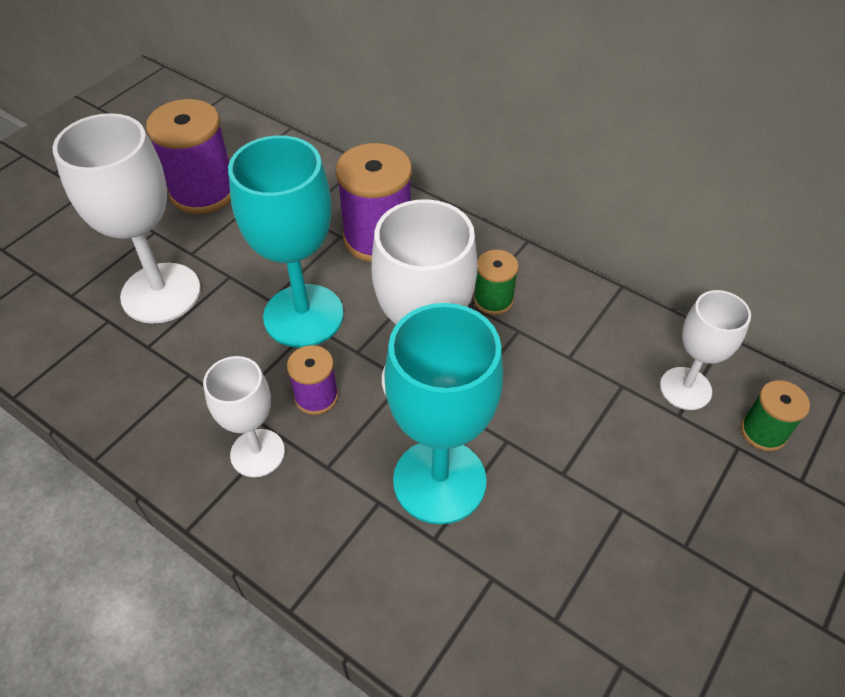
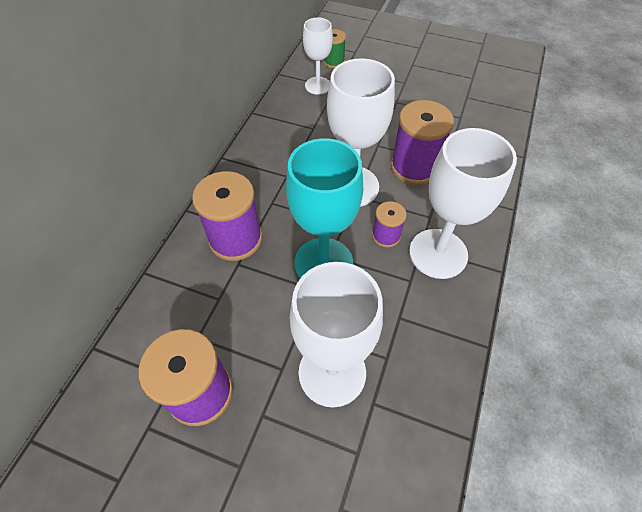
camera: 105 degrees left, 5 degrees up
(257, 453) = (438, 253): white goblet -> white goblet, size x1.68
(439, 481) = (414, 167): turquoise goblet -> purple spool
(493, 300) = (279, 165): green spool -> none

